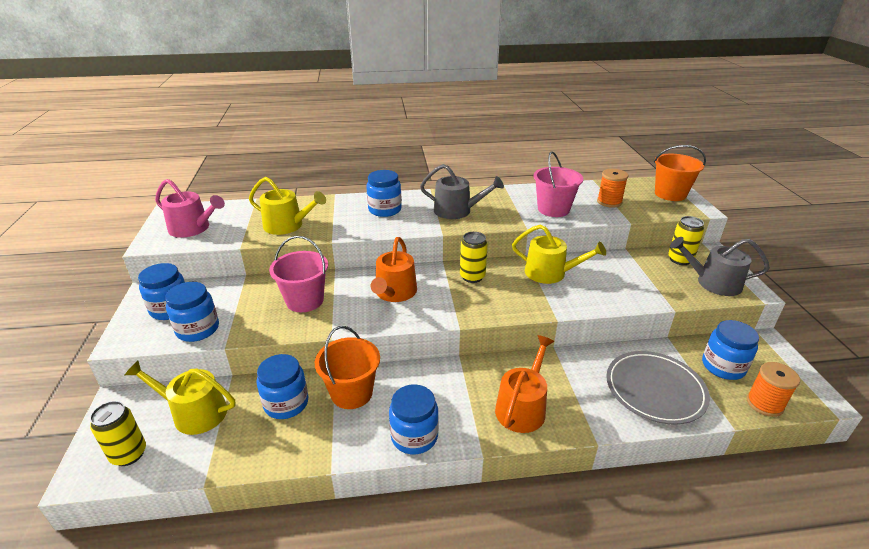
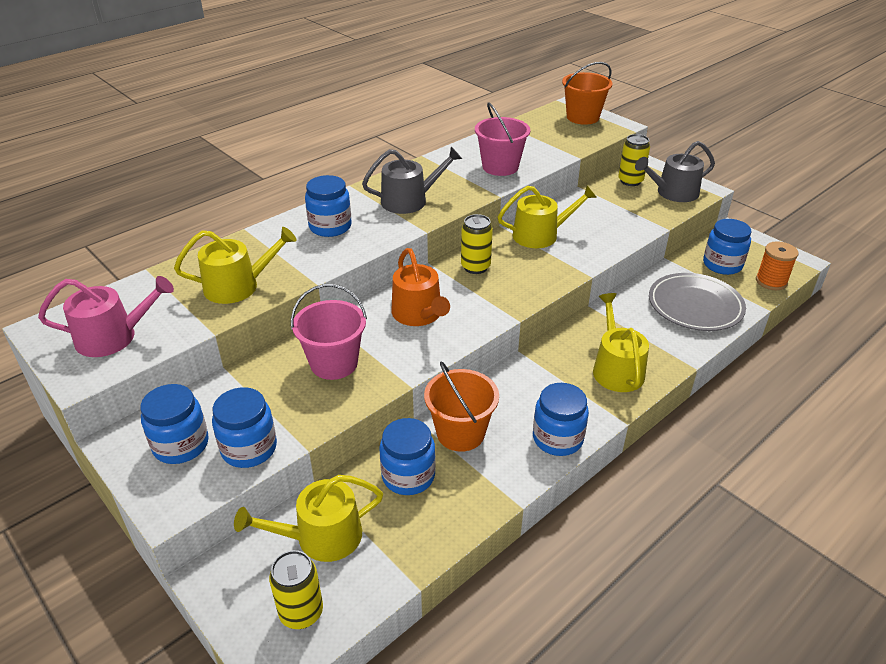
camera: 35 degrees left, 5 degrees up
(522, 407) = (616, 369): orange watering can -> yellow watering can
(609, 202) = (540, 142): orange spool -> none

